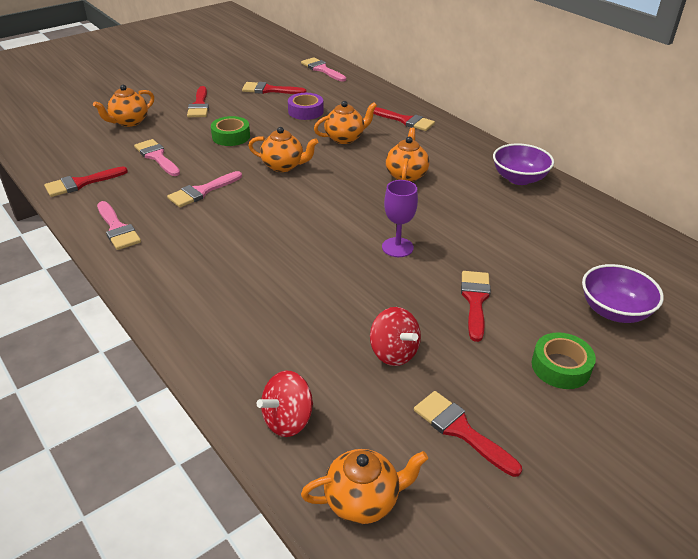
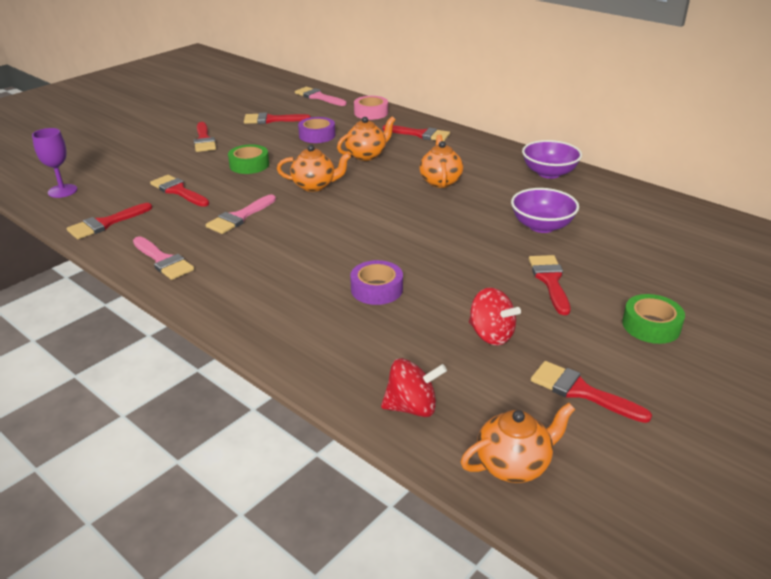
camera: 10 degrees left, 5 degrees down
(129, 122) = (134, 162): orange teapot -> none
(157, 157) = (178, 191): pink brush -> red brush
(288, 420) = (412, 407): red spinning top -> red spinning top turned 135 degrees counterclockwise
(301, 286) = (376, 289): none -> purple tape
(366, 92) = (371, 113): none -> pink tape
(397, 247) = (457, 244): purple goblet -> purple goblet (62, 191)
(614, 311) = (680, 273): purple bowl -> purple bowl (541, 226)

